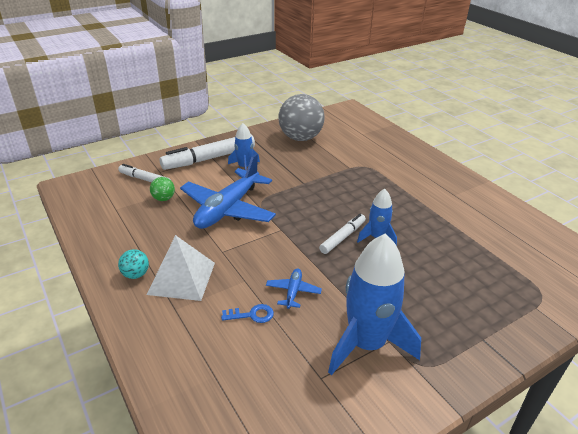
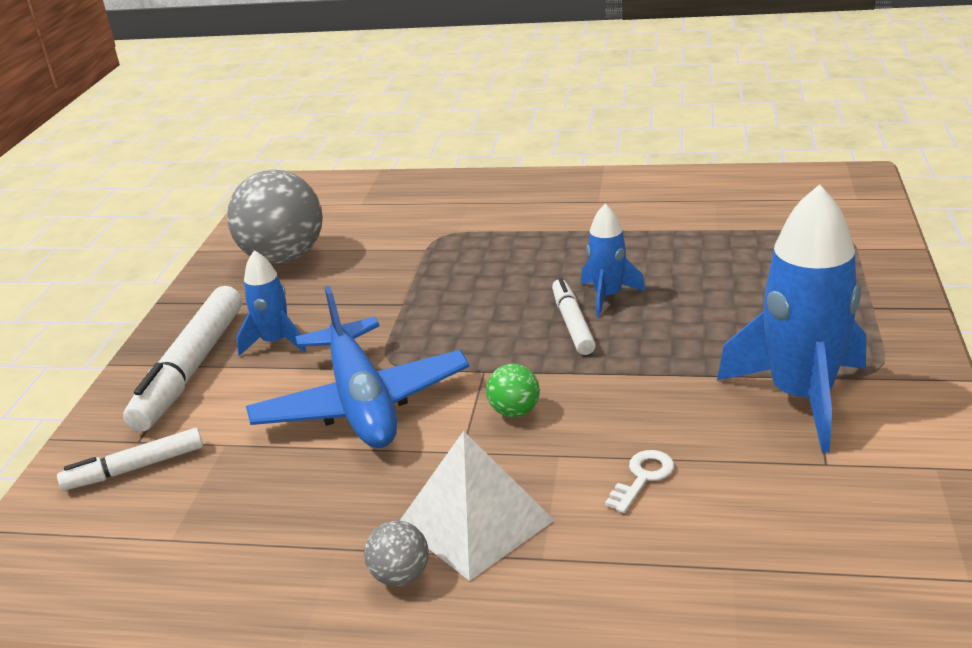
camera: 45 degrees left, 5 degrees down
(136, 274) = (400, 576): turquoise ball -> grey ball
(163, 198) = (229, 465): green ball -> green ball (514, 411)
(251, 315) = (642, 478): blue key -> white key
(293, 292) = (636, 417): blue plane -> none

